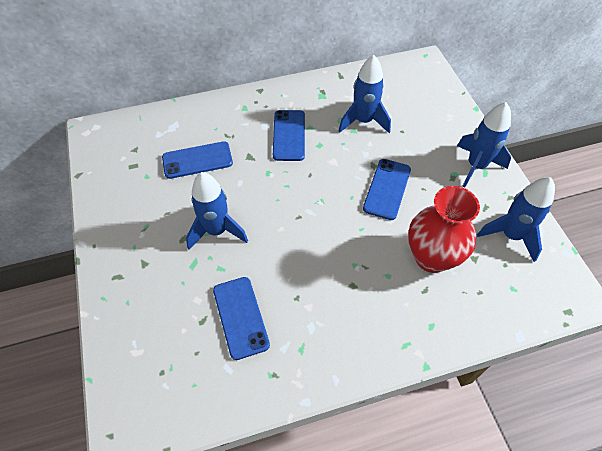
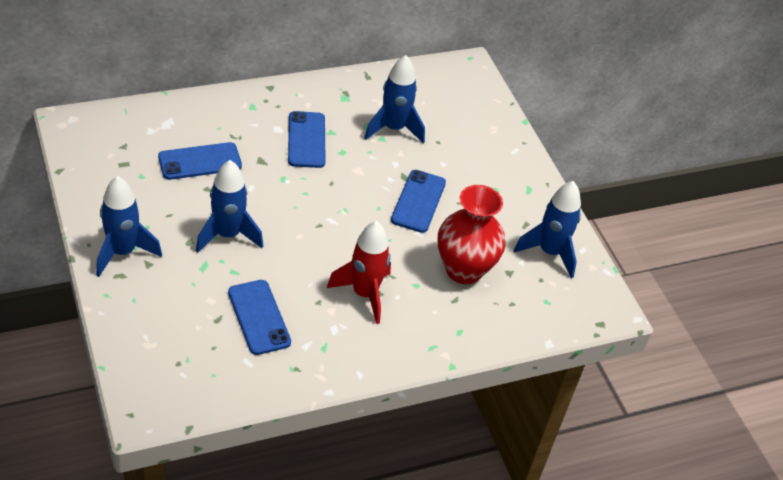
camera: 10 degrees left, 10 degrees down
(339, 287) = (364, 294): none -> red rocket
(476, 166) = (519, 182): blue rocket -> blue rocket (123, 252)

